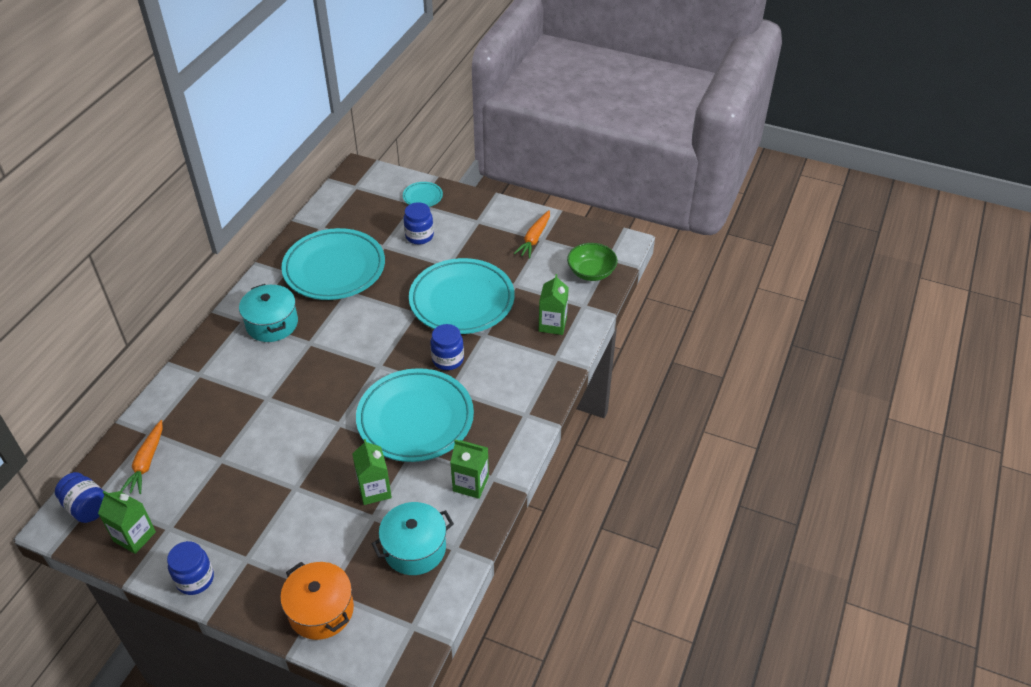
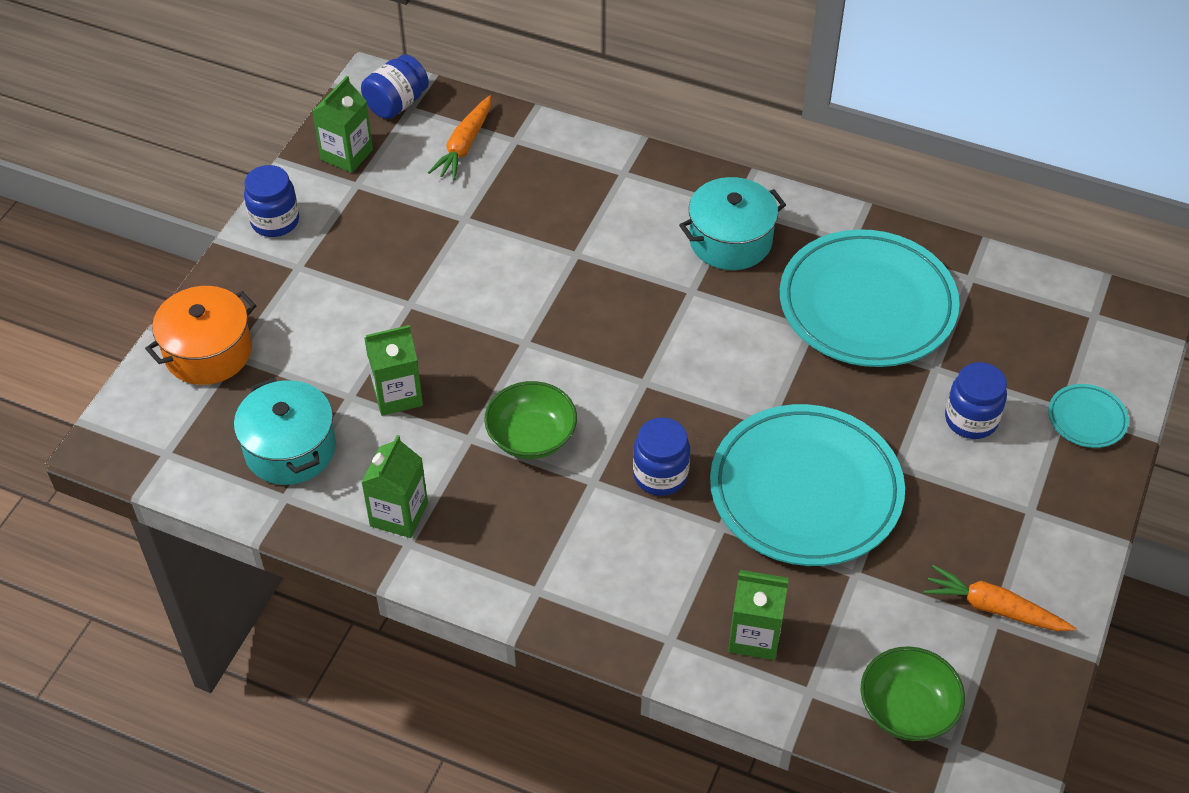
camera: 90 degrees right, 5 degrees up
(146, 462) = (464, 145): orange carrot -> orange carrot turned 75 degrees counterclockwise
(415, 419) = (531, 437): turquoise plate -> green bowl

